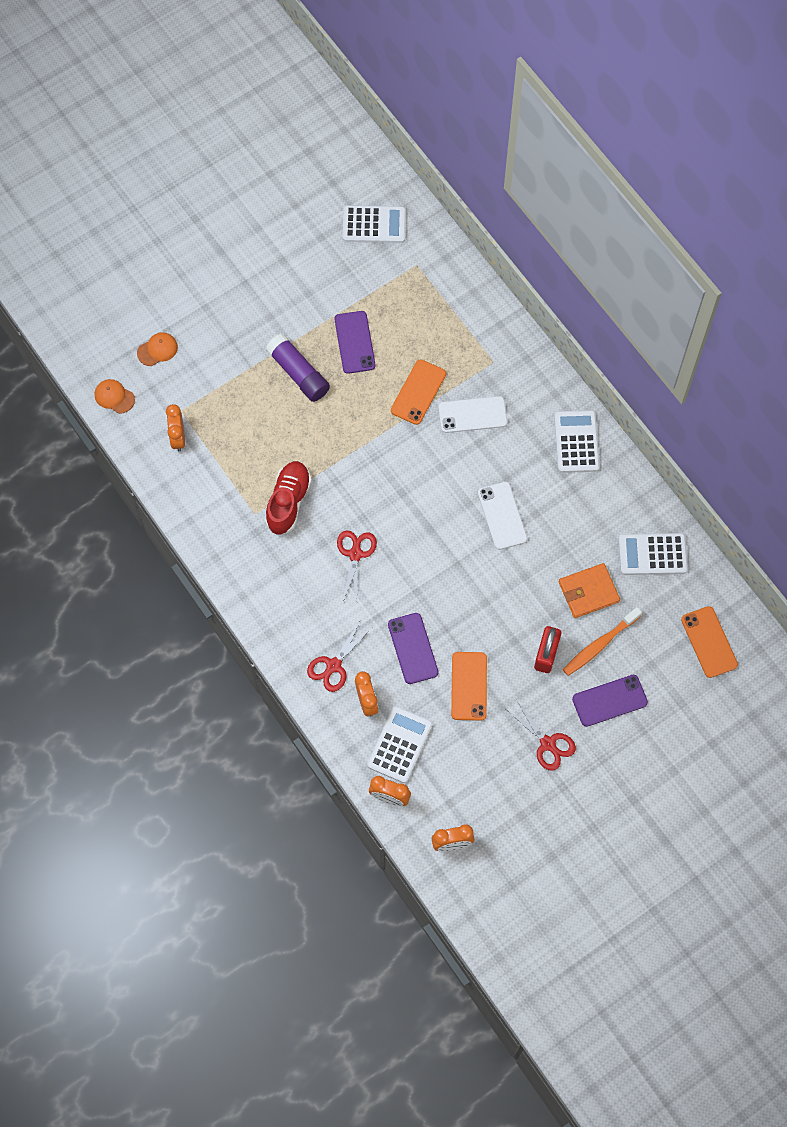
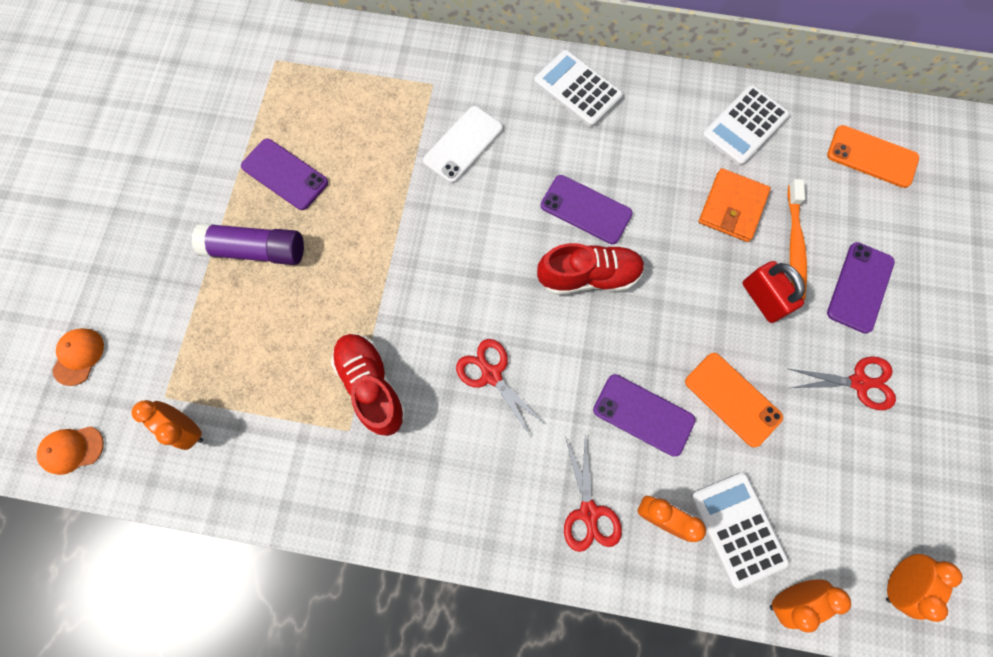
camera: 45 degrees left, 5 degrees up
(374, 225) = (199, 58): white calculator -> none
(418, 392) = (392, 167): orange phone -> none
(463, 553) = (588, 276): none -> red shoe
(502, 516) = (586, 210): white phone -> purple phone

